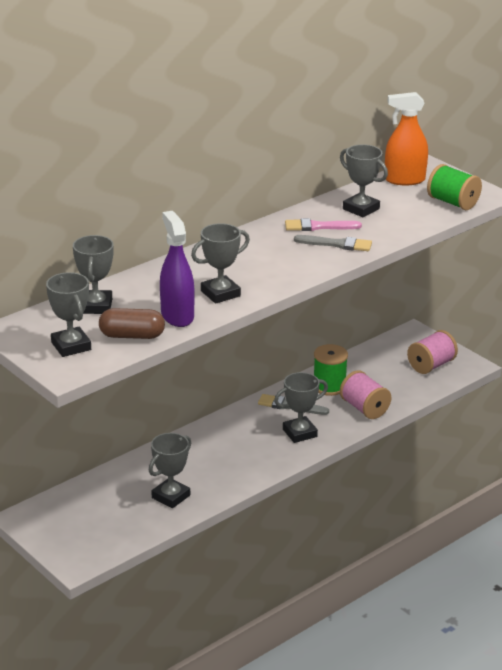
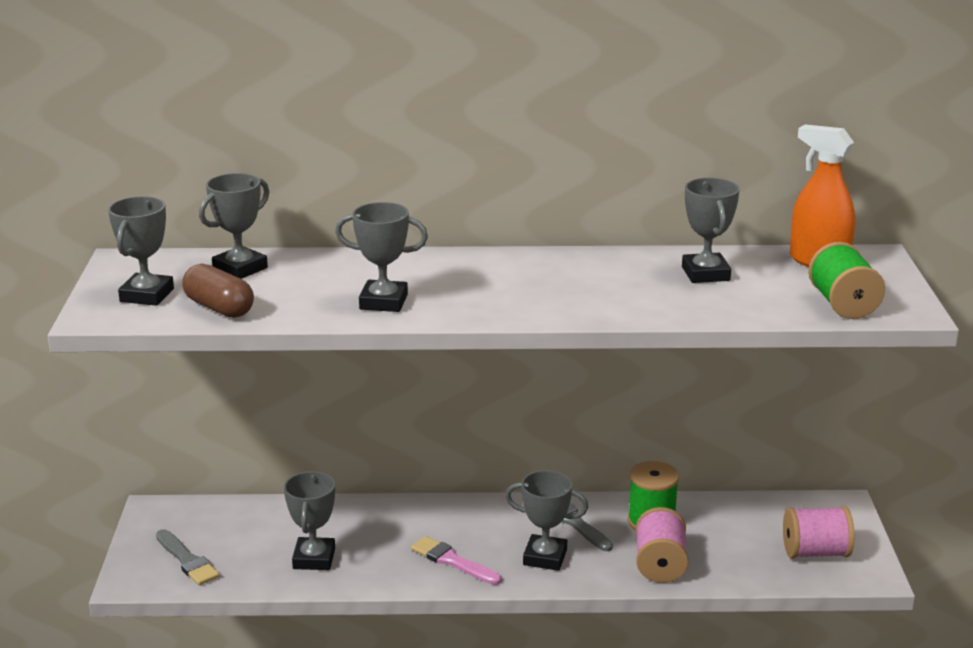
camera: 40 degrees right, 5 degrees down
(171, 496) = (314, 558): grey trophy -> grey trophy turned 75 degrees counterclockwise
(177, 316) = (298, 306): purple spray bottle -> none
(318, 226) = (619, 275): pink brush -> pink brush (453, 561)
(336, 244) = (608, 299): grey brush -> grey brush (187, 560)

